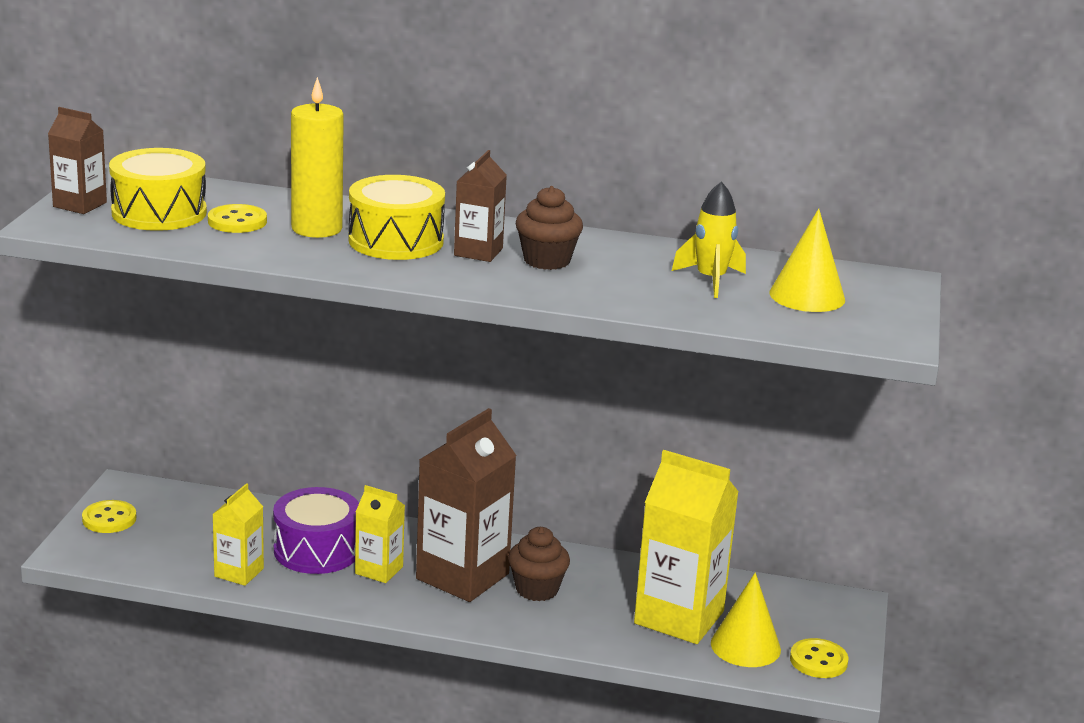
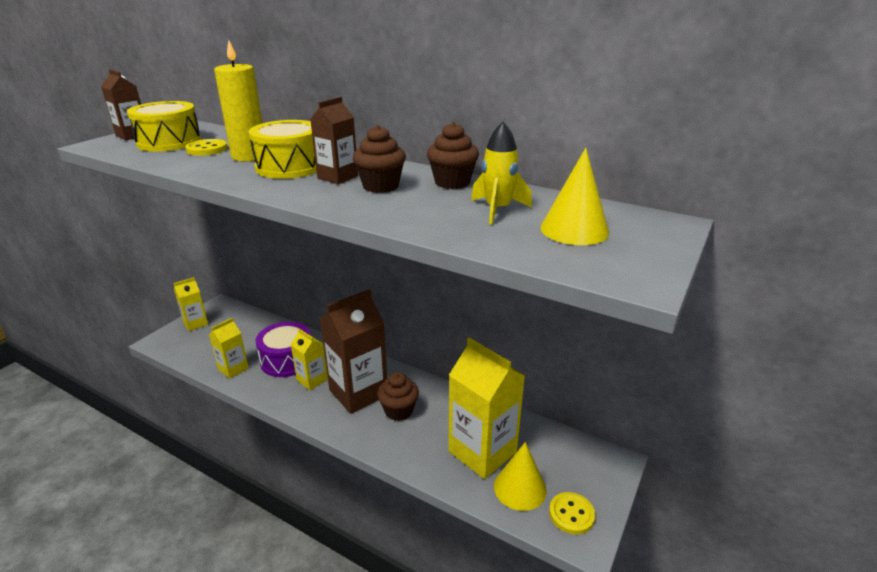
camera: 20 degrees right, 5 degrees up
(109, 519) = (195, 323): yellow button -> yellow carton
(629, 249) = (452, 182): none -> brown cupcake

